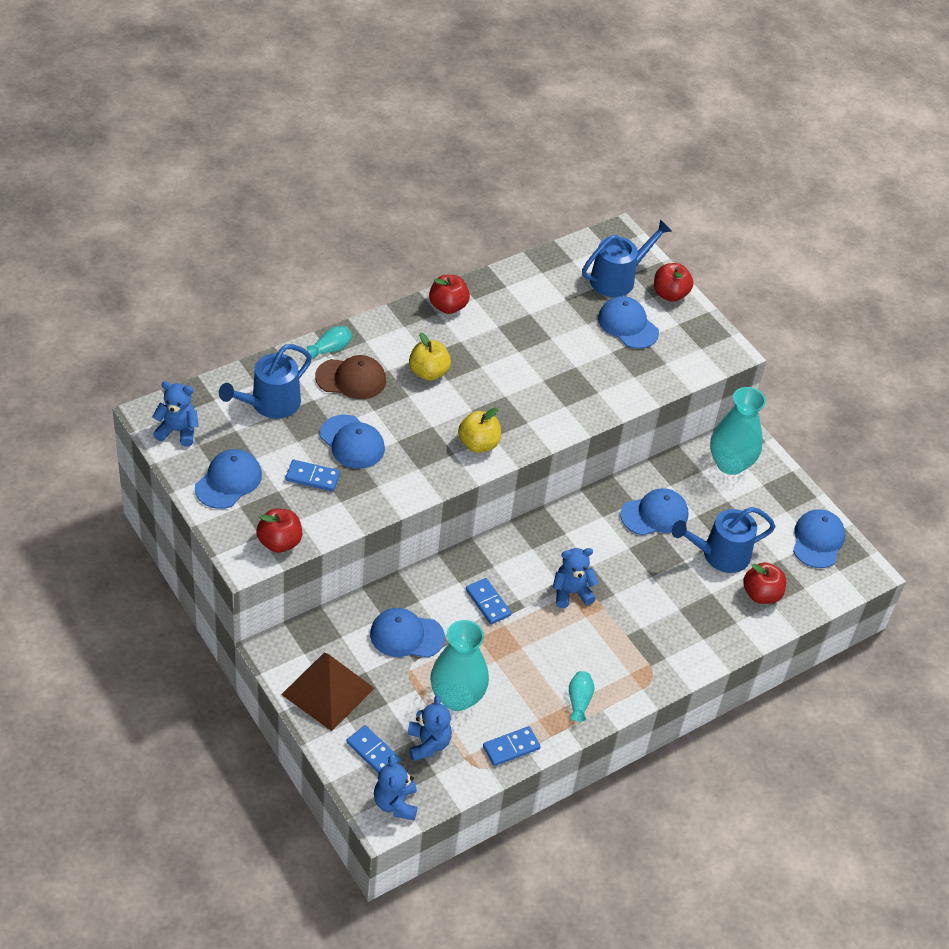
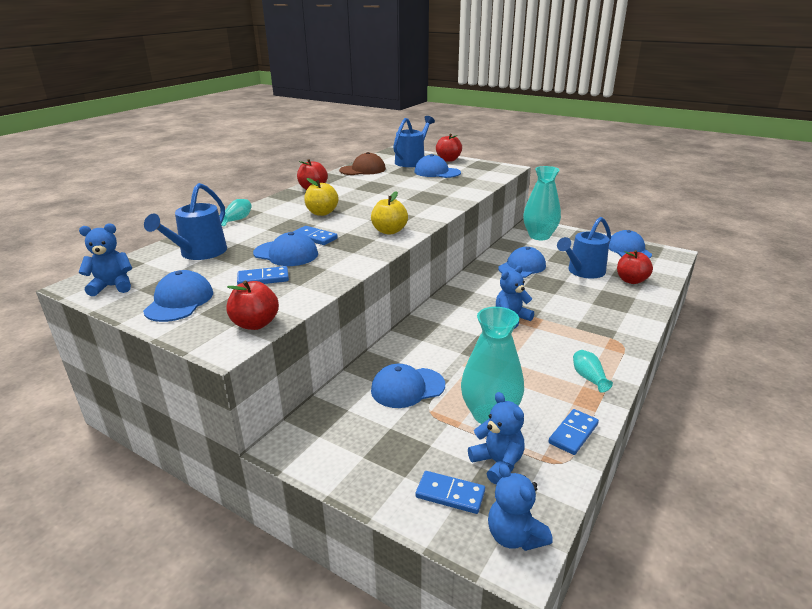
camera: 20 degrees left, 20 degrees down
(327, 691) = (363, 458): brown pyramid -> none
(351, 379) = (263, 228): brown cap -> brown cap (363, 170)
(488, 602) = (456, 344): blue domino -> blue domino (315, 237)

